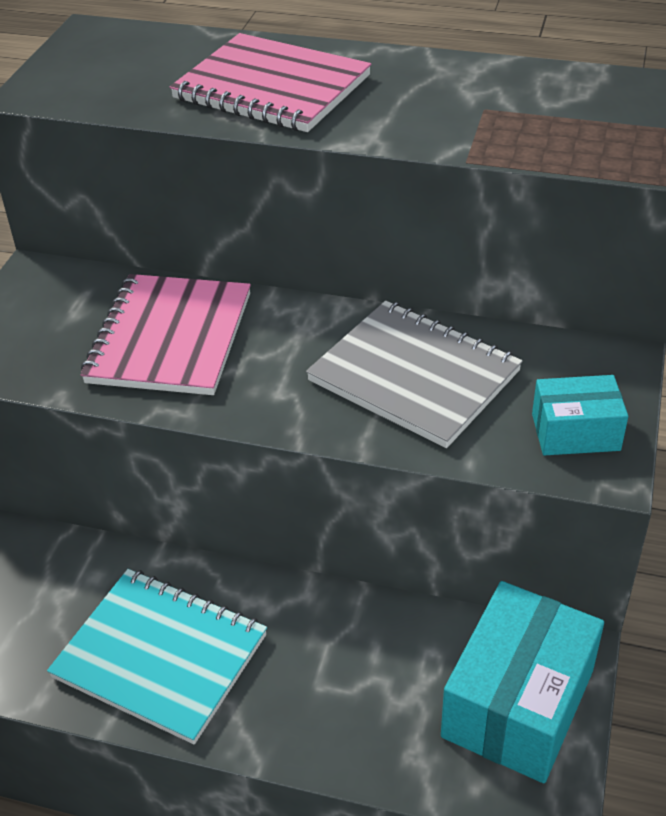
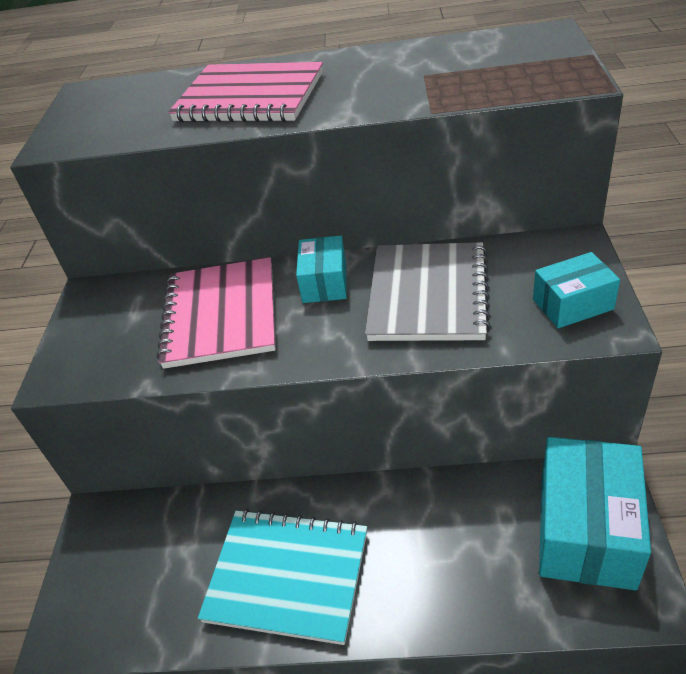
camera: 10 degrees left, 0 degrees up
(302, 330) = (324, 282): none -> turquoise box
(414, 376) = (428, 294): grey notebook -> grey notebook turned 75 degrees clockwise

